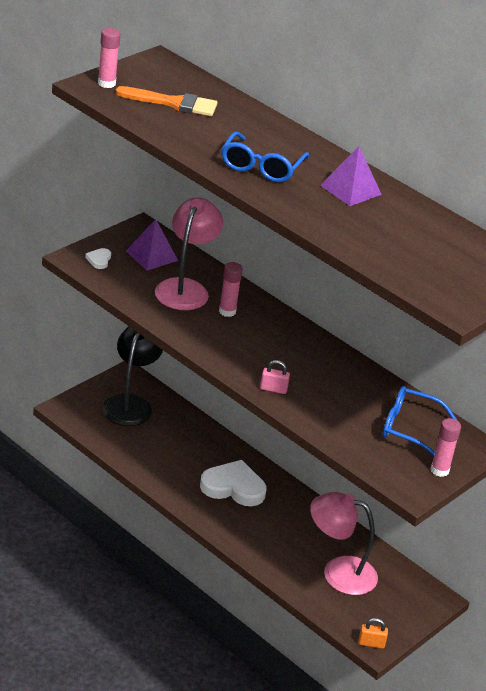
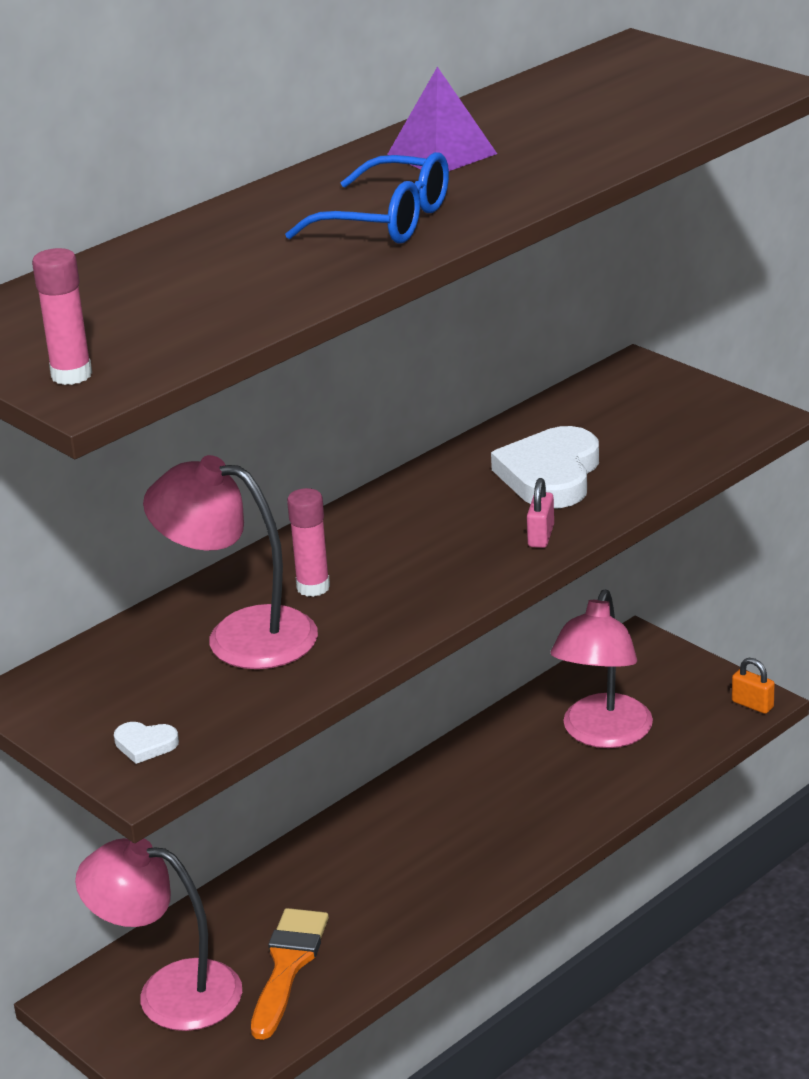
camera: 80 degrees left, 5 degrees down
(130, 404) = (169, 992): black lamp -> pink lamp
(151, 255) = (125, 680): purple pyramid -> none
(173, 103) = (151, 305): orange brush -> orange brush (288, 966)
(233, 487) = (408, 849): white heart -> white heart (550, 475)
(371, 643) = (752, 704): orange padlock -> orange padlock turned 60 degrees counterclockwise
(408, 428) = (609, 419): blue glasses -> none
(439, 470) = (704, 396): pink glue stick -> none

